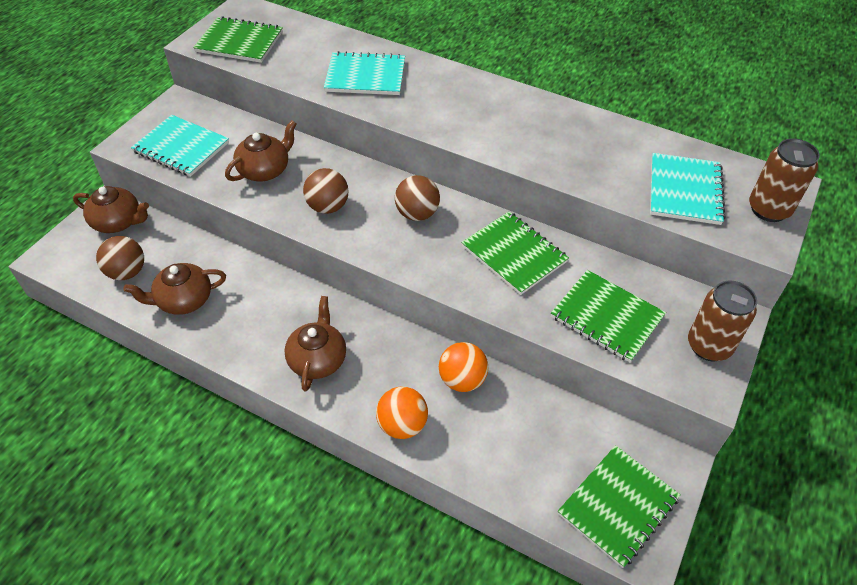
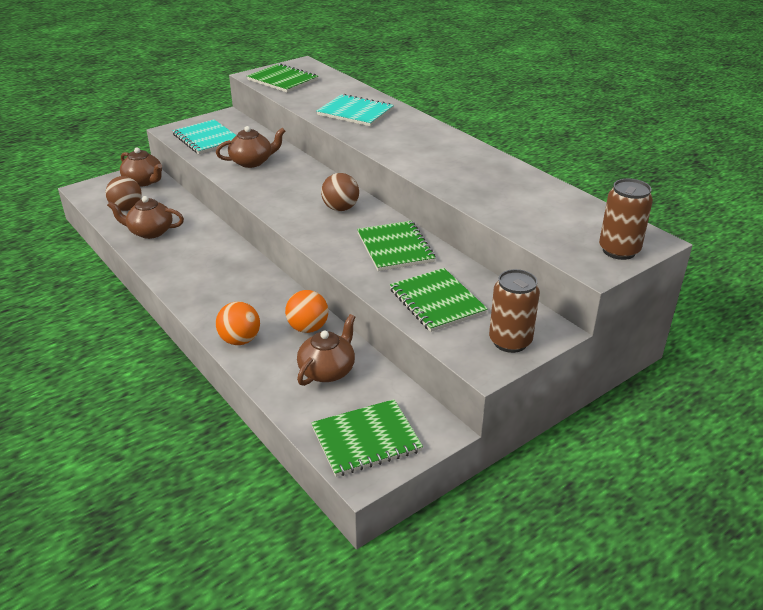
camera: 25 degrees right, 15 degrees down
(318, 359) = (212, 287): brown teapot -> brown teapot (327, 370)
(328, 207) = (278, 190): brown ball -> none
(685, 190) = (552, 223): turquoise notebook -> none

